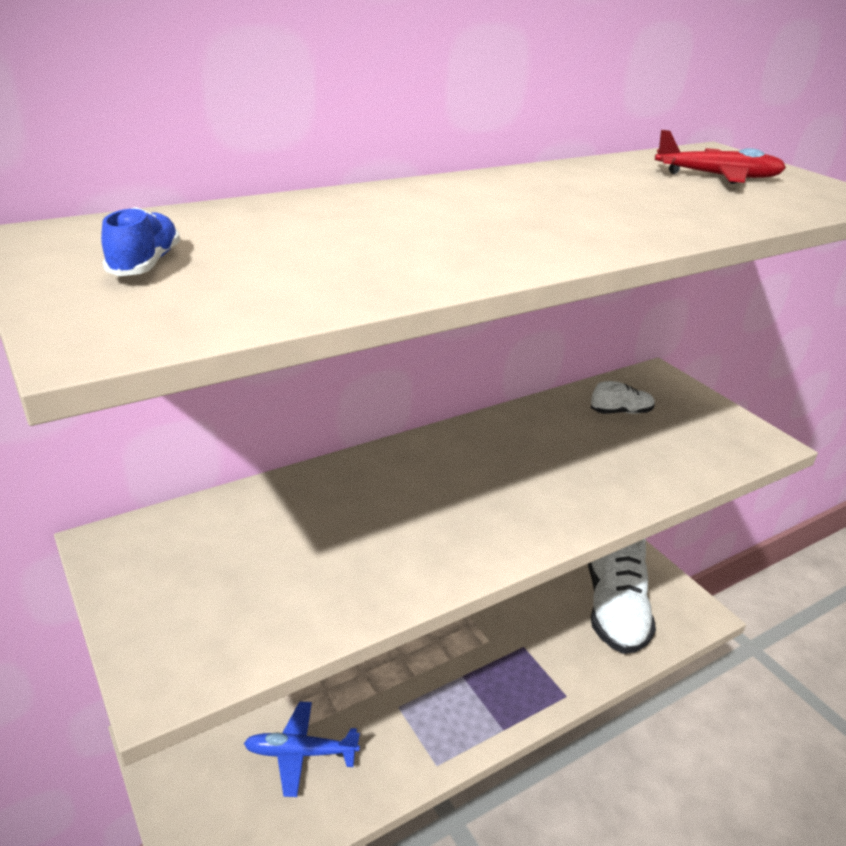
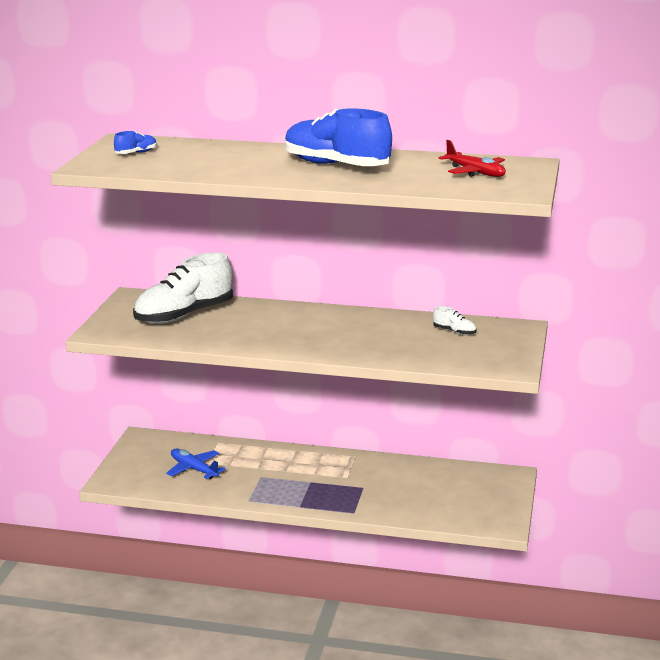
camera: 45 degrees right, 10 degrees down
(549, 205) = (336, 165): none -> blue shoe
(614, 607) = (449, 498): white shoe -> white shoe (184, 315)

